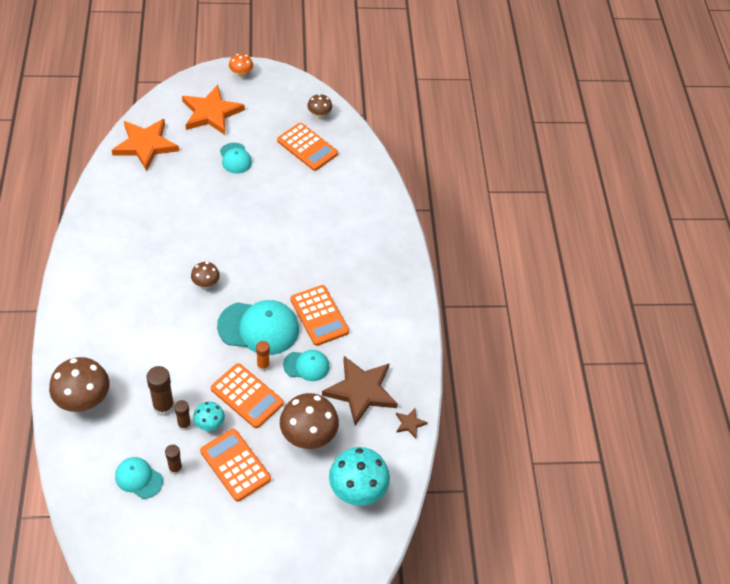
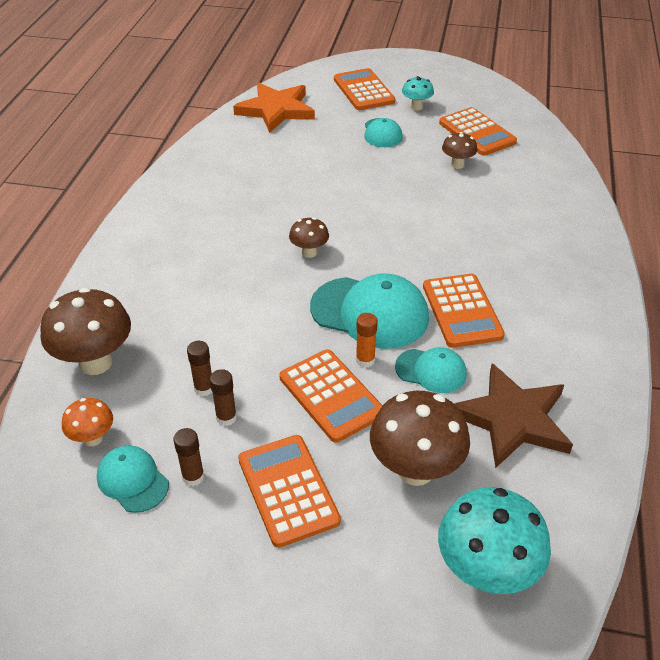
camera: 20 degrees right, 10 degrees down
(163, 406) = (204, 388): brown glue stick -> brown glue stick, size x0.62
(209, 424) = (264, 424): turquoise mushroom -> turquoise mushroom (416, 107)
(211, 113) = (363, 90): orange star -> orange calculator
(241, 75) = (408, 63): orange mushroom -> orange mushroom (93, 438)
(319, 115) = (497, 106): brown mushroom -> brown mushroom (457, 165)
(409, 423) = (590, 481): brown star -> none

